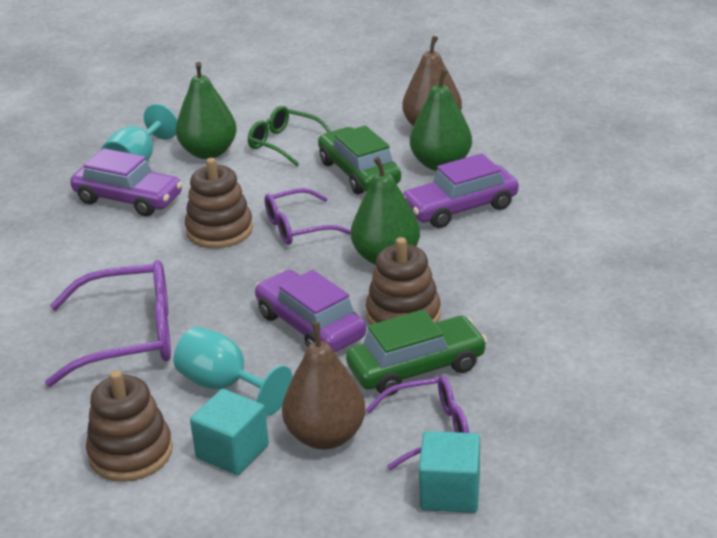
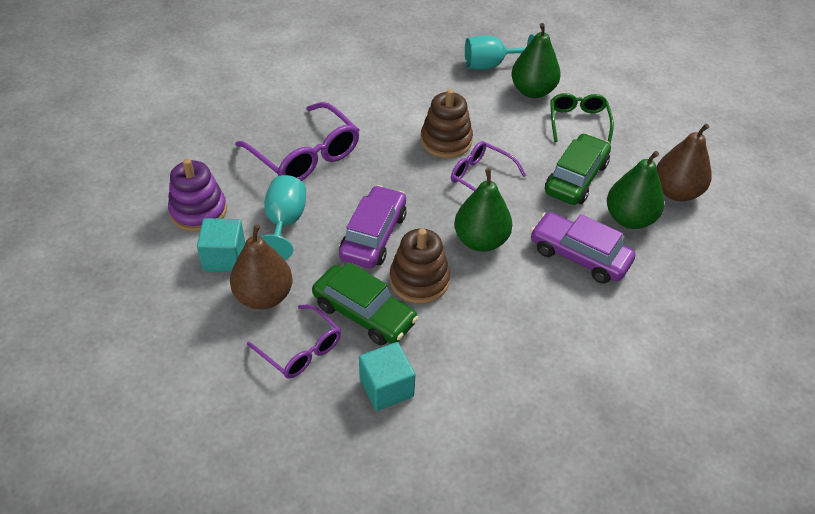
camera: 55 degrees right, 15 degrees up
(128, 199) = (446, 82): purple car -> none
(130, 453) = (198, 211): brown stacking toy -> purple stacking toy
(450, 492) = (243, 388): turquoise cube -> turquoise cube (386, 388)

